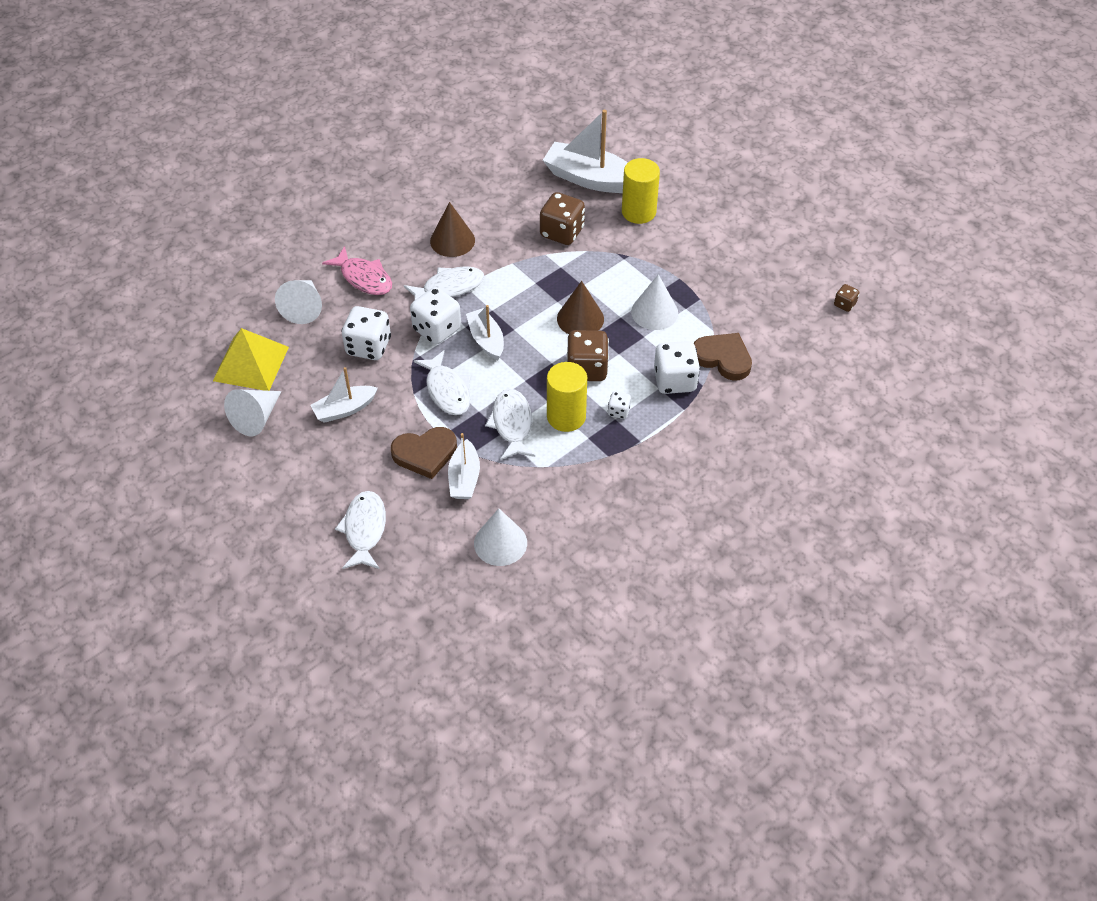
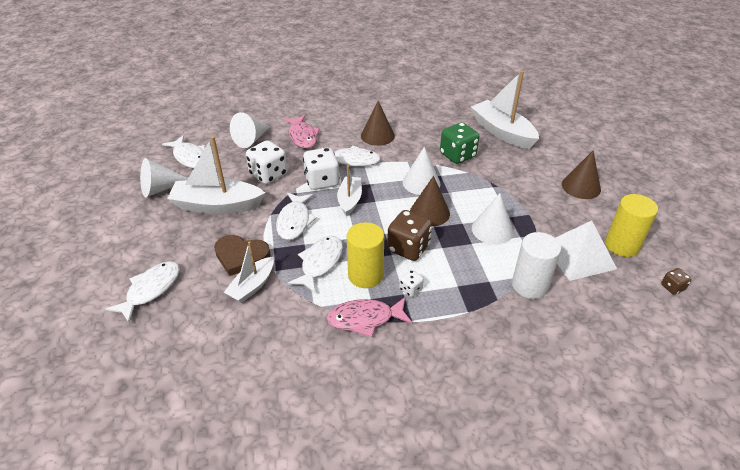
camera: 30 degrees right, 10 degrees down
(251, 363) = (190, 157): yellow pyramid -> white fish
(344, 409) = (217, 205): white boat -> white boat, size x1.71
(500, 543) = (234, 349): white cone -> white cone (421, 183)
(562, 232) = (457, 155): brown dice -> green dice
(597, 459) = (364, 319): none -> pink fish
(638, 212) = (525, 162): yellow cylinder -> yellow cylinder (622, 245)
(675, 380) = (475, 286): white dice -> none
(712, 221) = (581, 186): none -> brown cone
(723, 358) = (529, 285): brown heart -> white cylinder
(750, 306) = (578, 256): none -> white pyramid

